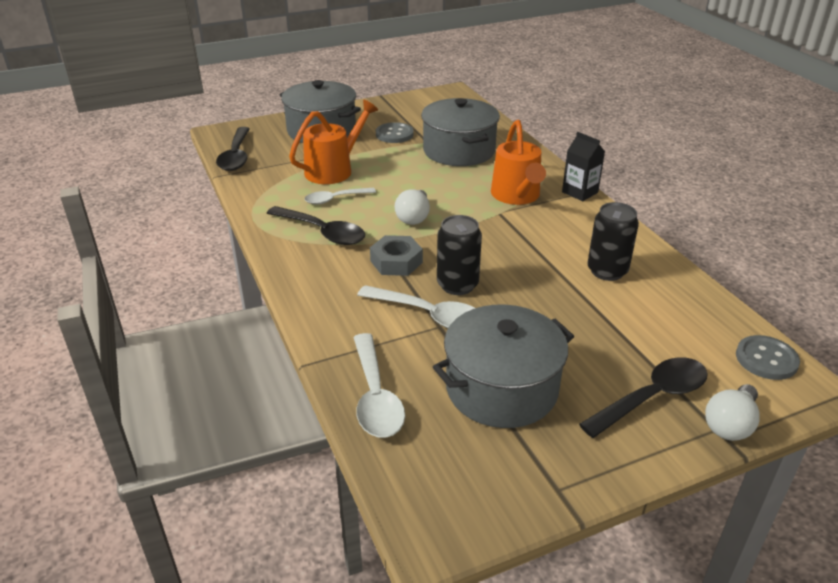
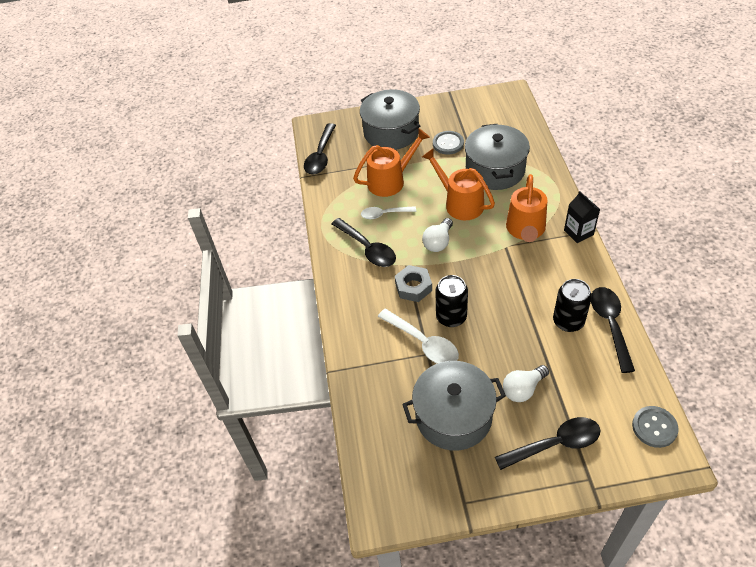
camera: 20 degrees right, 15 degrees up
(375, 397) = (369, 407): white spoon -> none
(427, 181) = (459, 203): none -> orange watering can
(658, 268) = (610, 325): none -> black spoon
(730, 424) = (600, 477): white light bulb -> white light bulb (523, 389)

